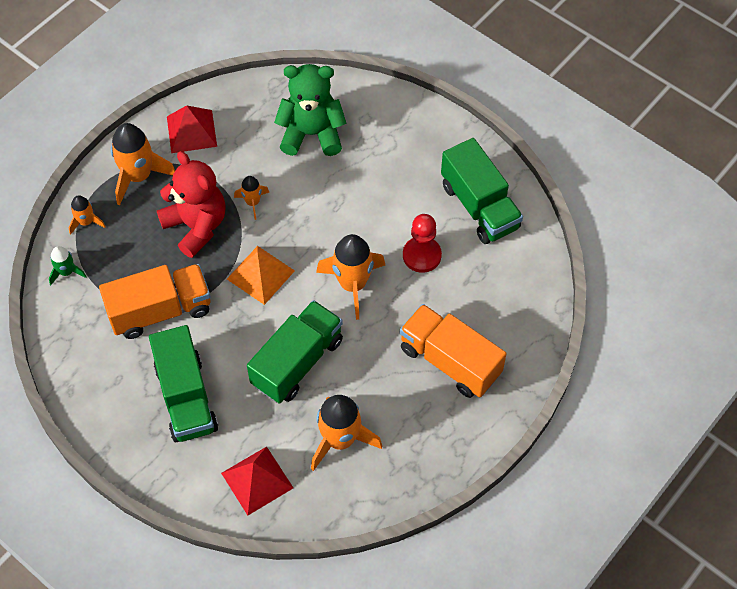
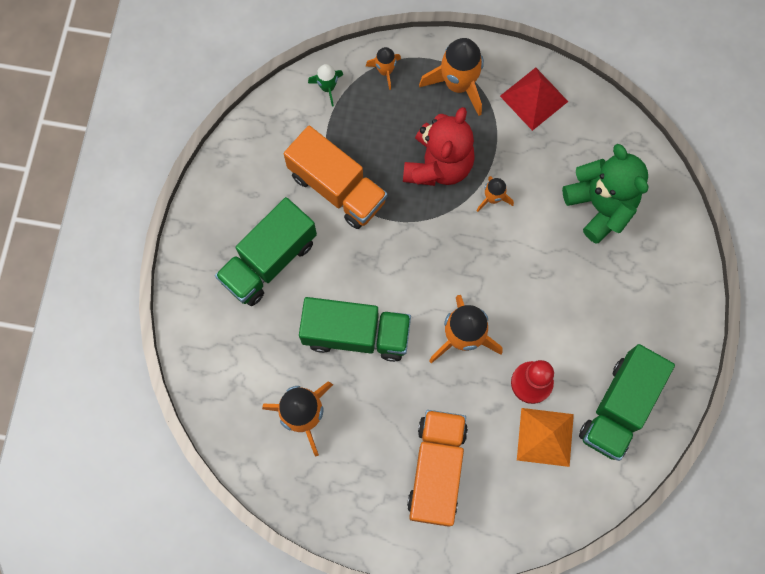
camera: 60 degrees right, 15 degrees up
(257, 480) = (227, 366): red pyramid -> none
(260, 275) = (423, 250): orange pyramid -> orange pyramid (545, 437)

